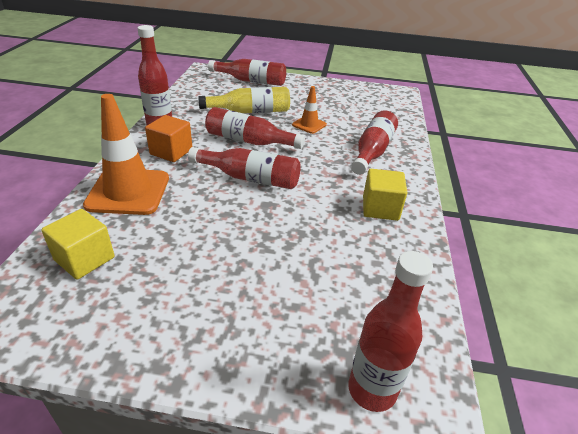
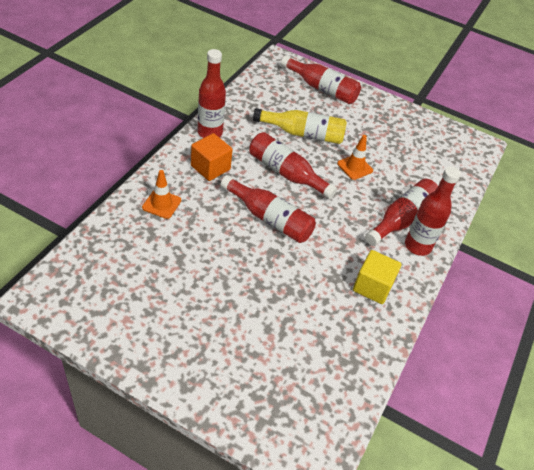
camera: 15 degrees right, 10 degrees up
(84, 259) = (113, 261): yellow cube -> none
(128, 192) = (161, 204): orange traffic cone -> orange traffic cone, size x0.51
(372, 390) = (280, 435): red bottle -> red bottle (417, 246)

